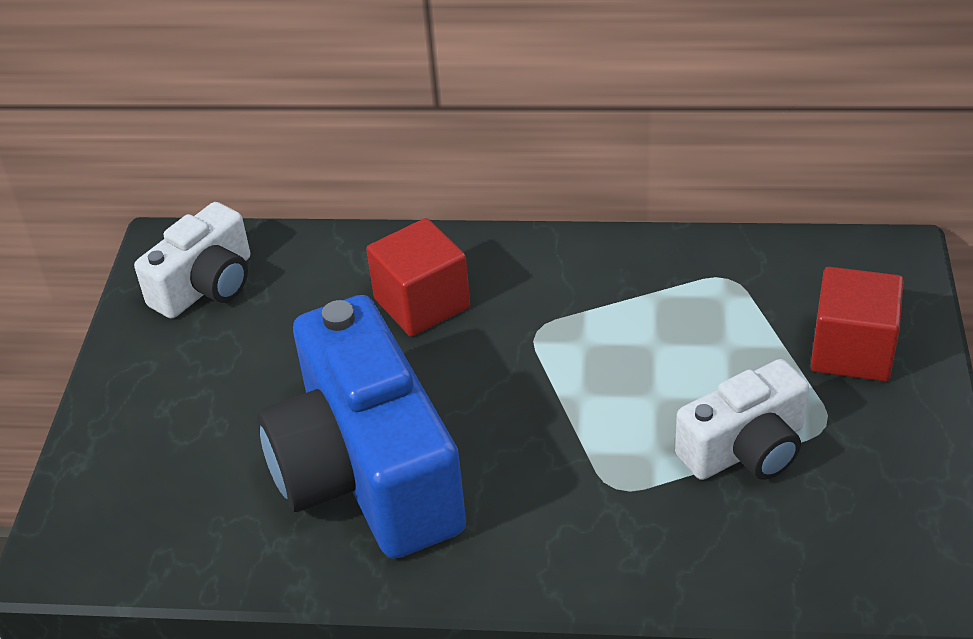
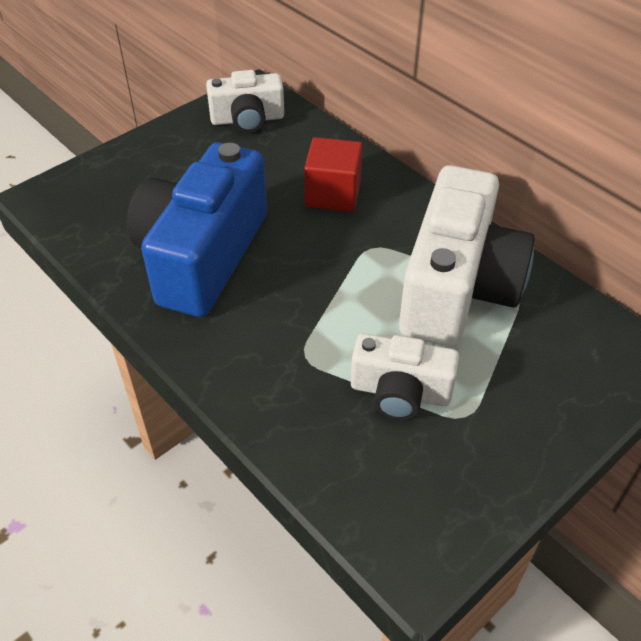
camera: 40 degrees right, 5 degrees up
(669, 310) = (457, 287): none -> white camera
(852, 350) = (538, 388): red cube -> none

